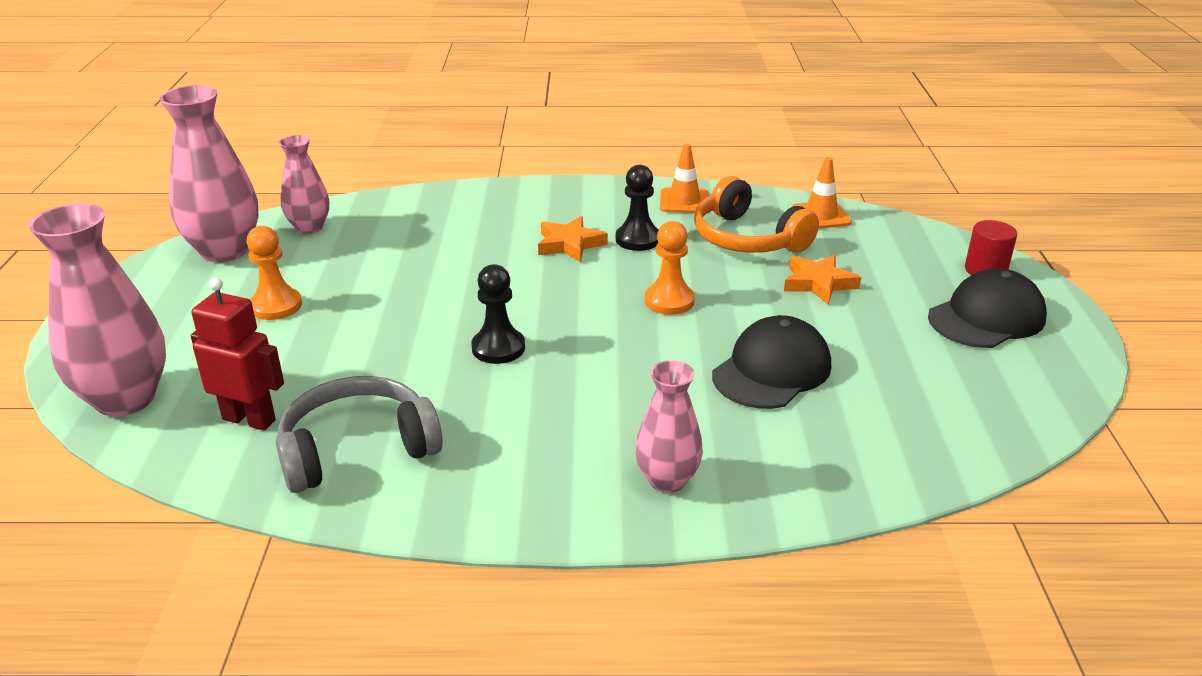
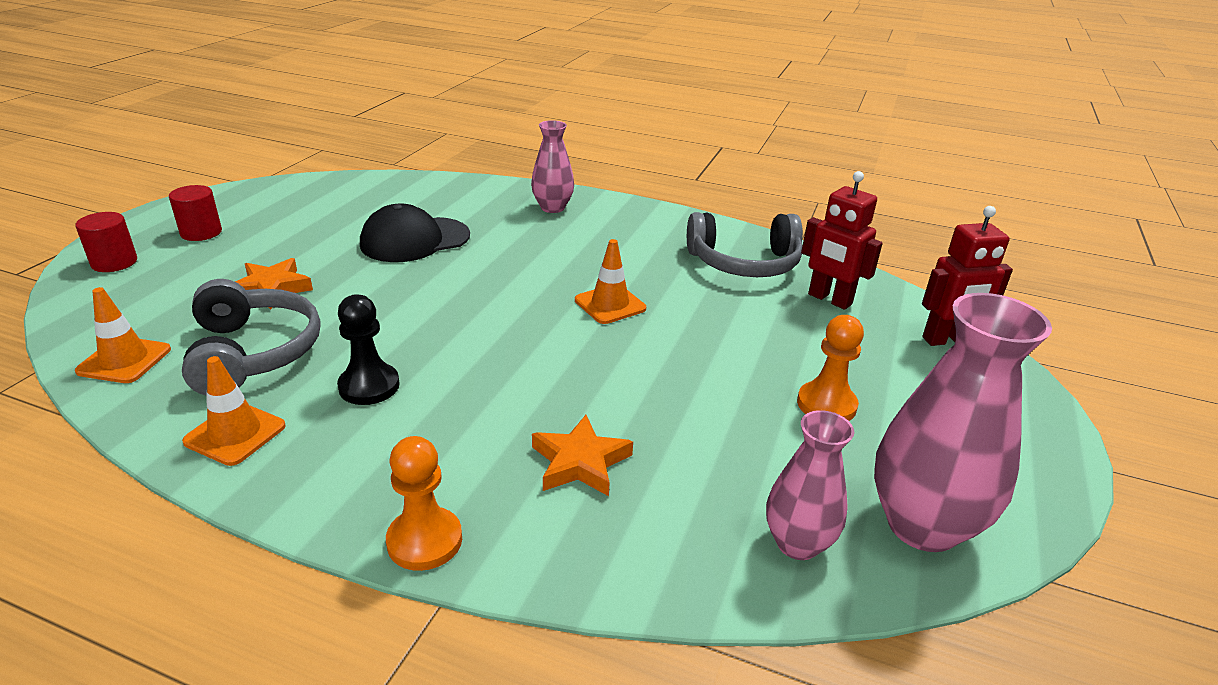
camera: 160 degrees left, 0 degrees up
(125, 399) = (946, 340): pink vase -> red robot
(498, 348) = (610, 304): black pawn -> orange traffic cone
(570, 244) = (453, 401): orange star -> orange star (580, 462)
(669, 301) = (423, 307): orange pawn -> orange pawn (424, 541)
(747, 238) = (253, 353): orange headphones -> grey headphones
(986, 317) = (201, 232): black cap -> red cylinder

